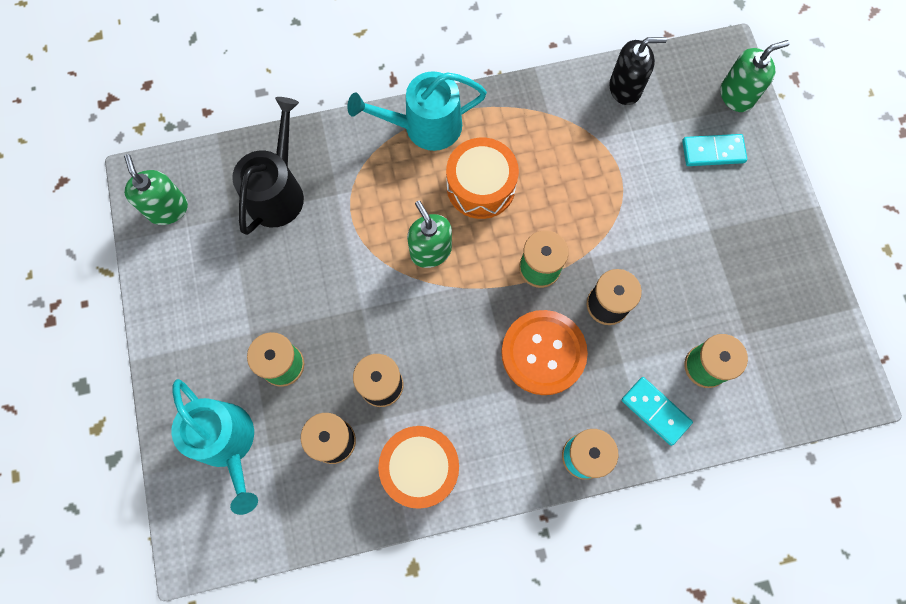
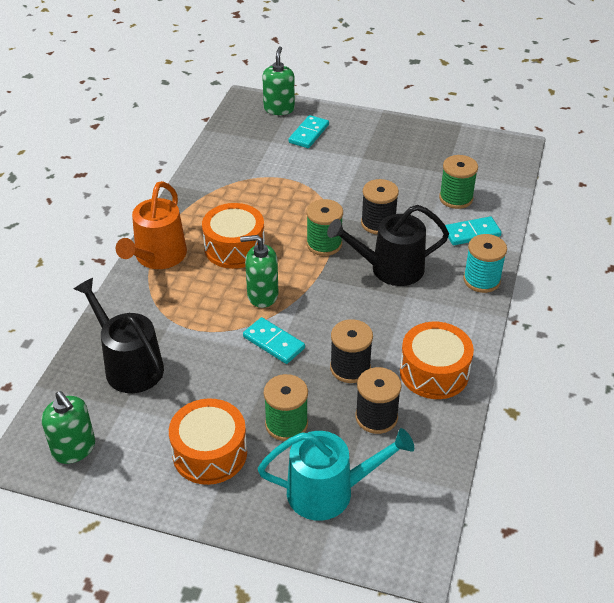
camera: 60 degrees left, 30 degrees down
(168, 209) = (74, 449): green soap dispenser -> green soap dispenser turned 135 degrees counterclockwise
(218, 319) = (210, 453): none -> orange drum
(374, 297) = (273, 342): none -> turquoise domino
(425, 126) = (158, 257): turquoise watering can -> orange watering can
(543, 353) = (390, 269): orange button -> black watering can
(625, 88) = (226, 151): black soap dispenser -> none

